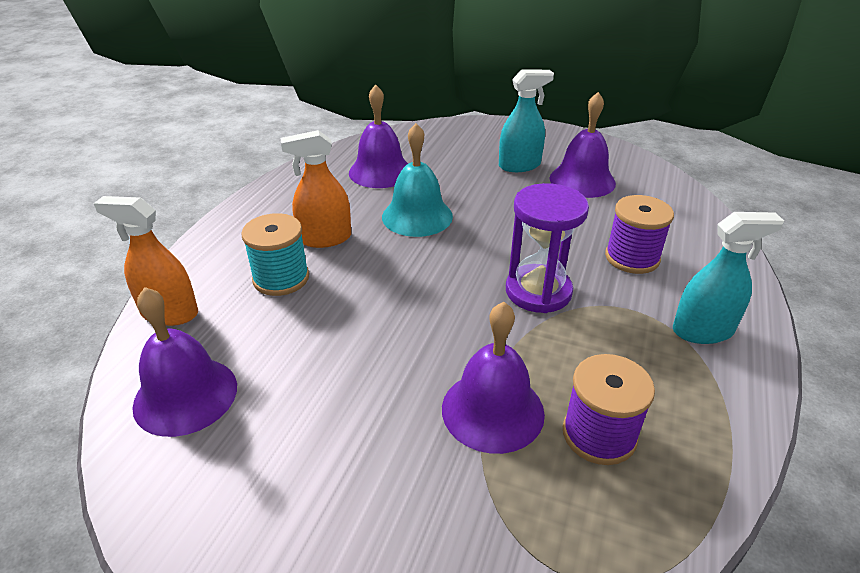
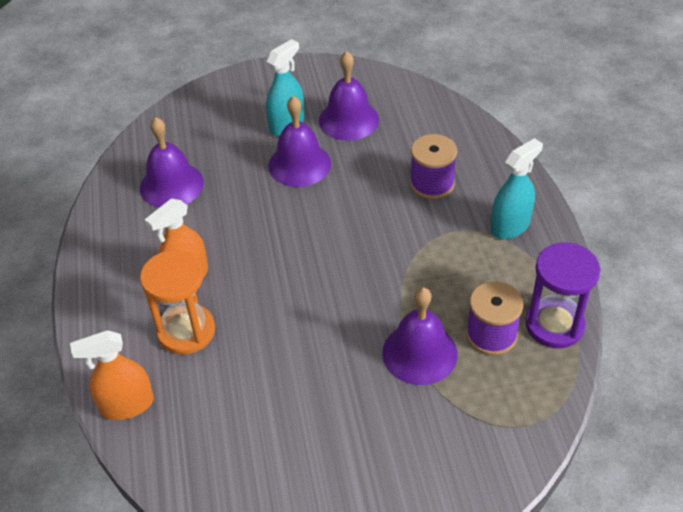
camera: 30 degrees left, 10 degrees up
(185, 395) = (209, 455): purple bell -> purple bell (299, 164)
(281, 278) = (186, 331): turquoise spool -> orange hourglass
(417, 216) = (244, 219): turquoise bell -> none
(538, 291) = (386, 246): purple hourglass -> purple hourglass (554, 325)

